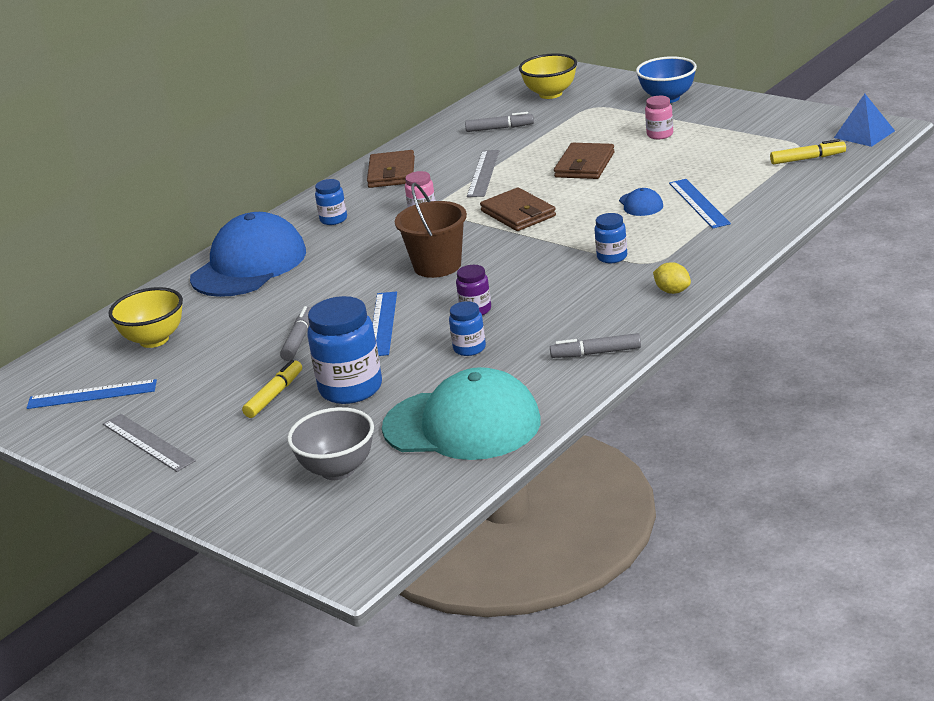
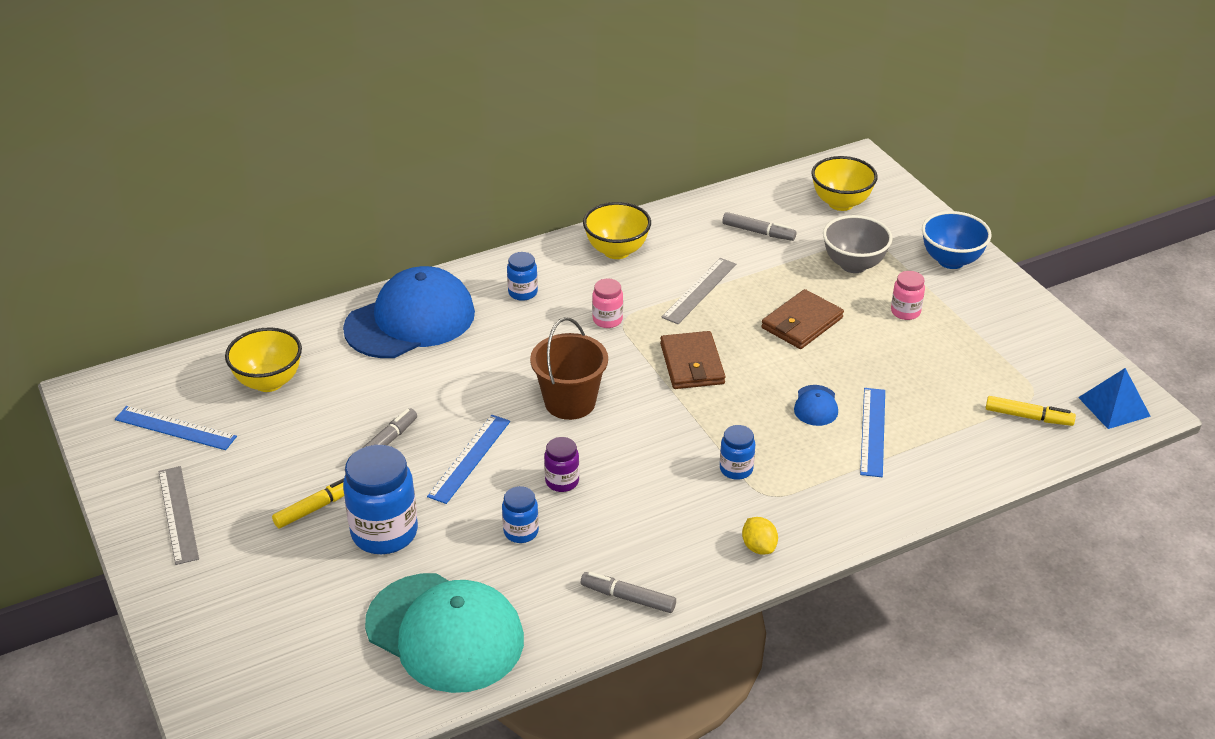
camera: 20 degrees right, 10 degrees up
(338, 470) = (303, 635): grey bowl -> grey bowl (853, 265)
(391, 173) = (616, 251): brown wallet -> yellow bowl

